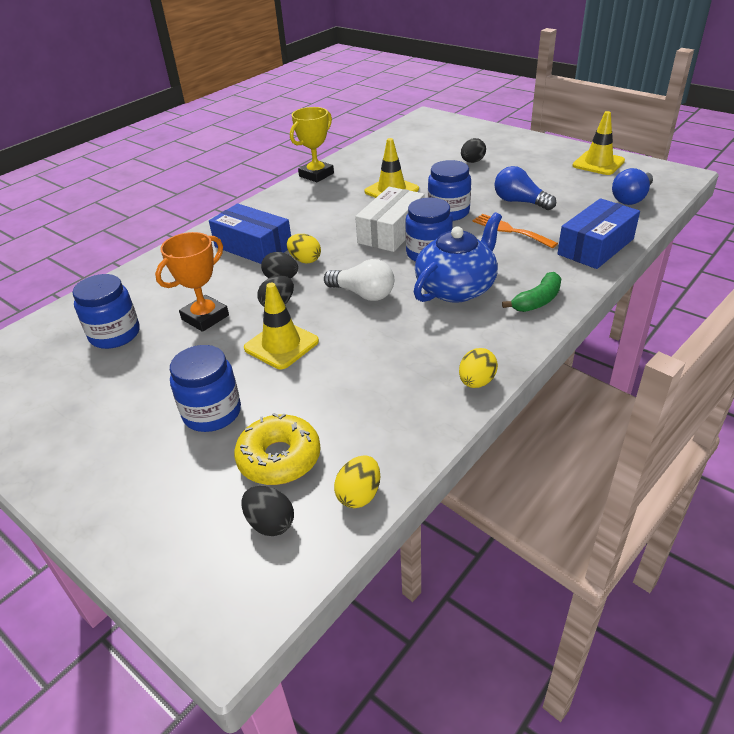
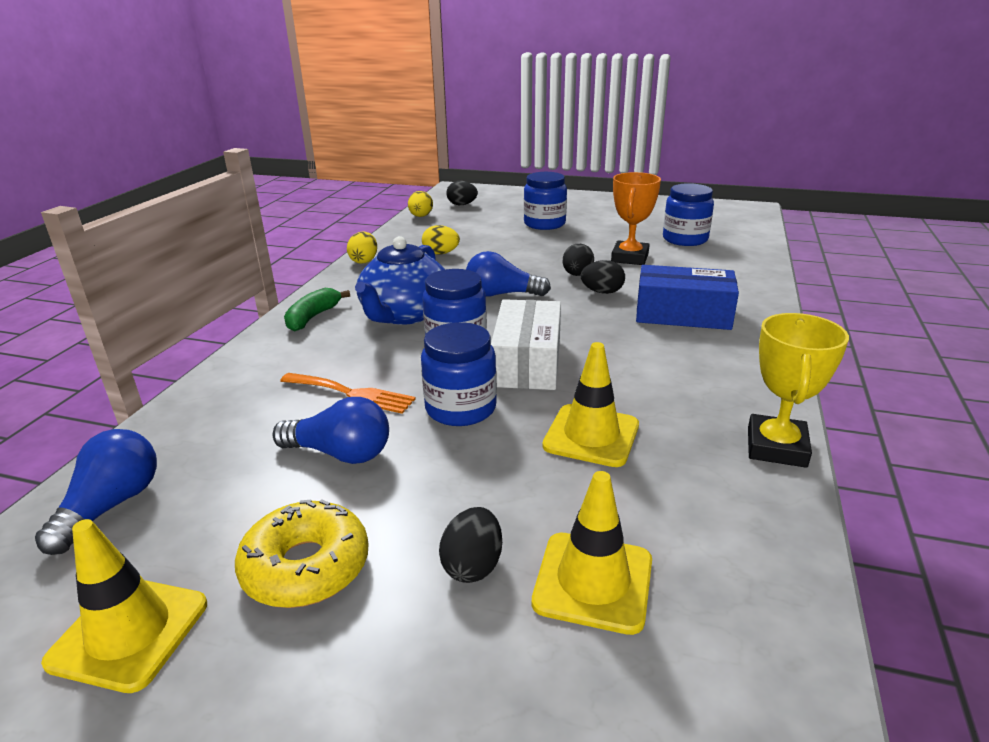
camera: 155 degrees right, 10 degrees down
(279, 458) = (479, 218): yellow donut -> yellow donut (306, 567)
(281, 345) = (539, 254): yellow traffic cone -> yellow traffic cone (593, 581)
(305, 260) = (600, 311): yellow egg -> yellow egg (441, 253)
(363, 294) = (502, 294): white light bulb -> blue light bulb
(596, 246) = (224, 390): blue box -> none

